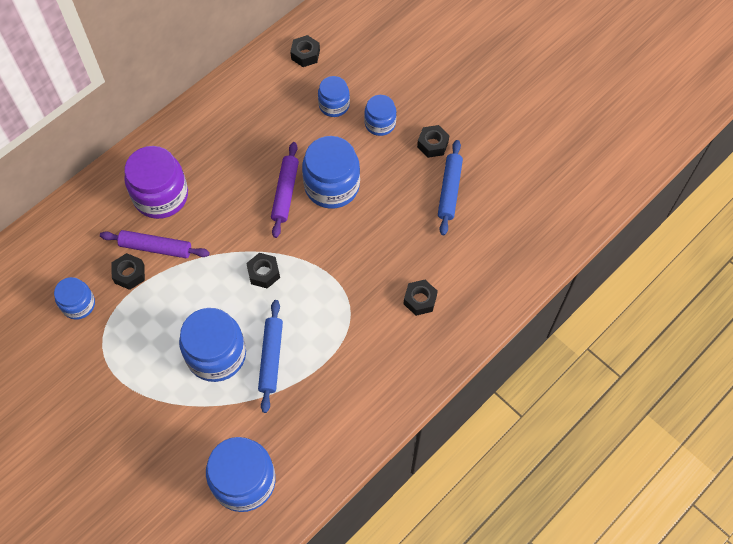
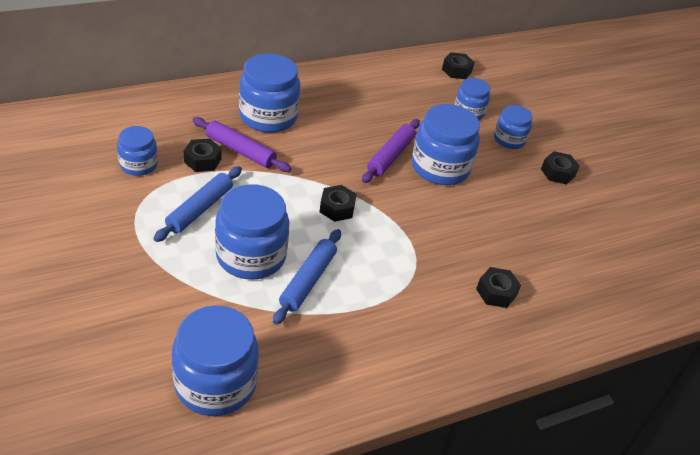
camera: 15 degrees right, 20 degrees down
(161, 196) = (268, 116): purple jar -> blue jar
(449, 190) = (563, 213): blue rolling pin -> blue rolling pin (200, 209)

